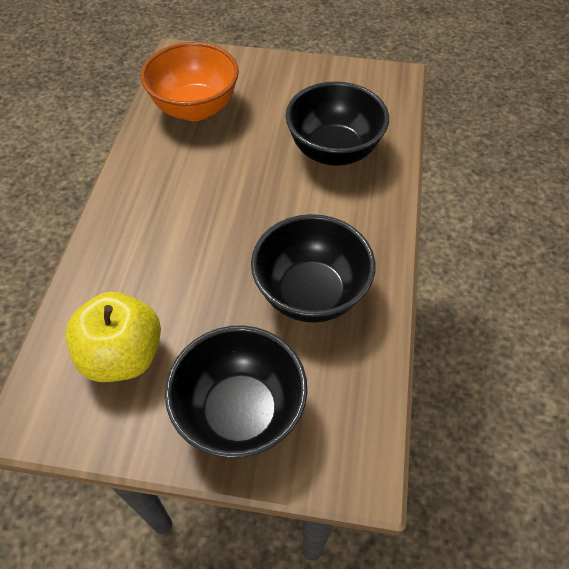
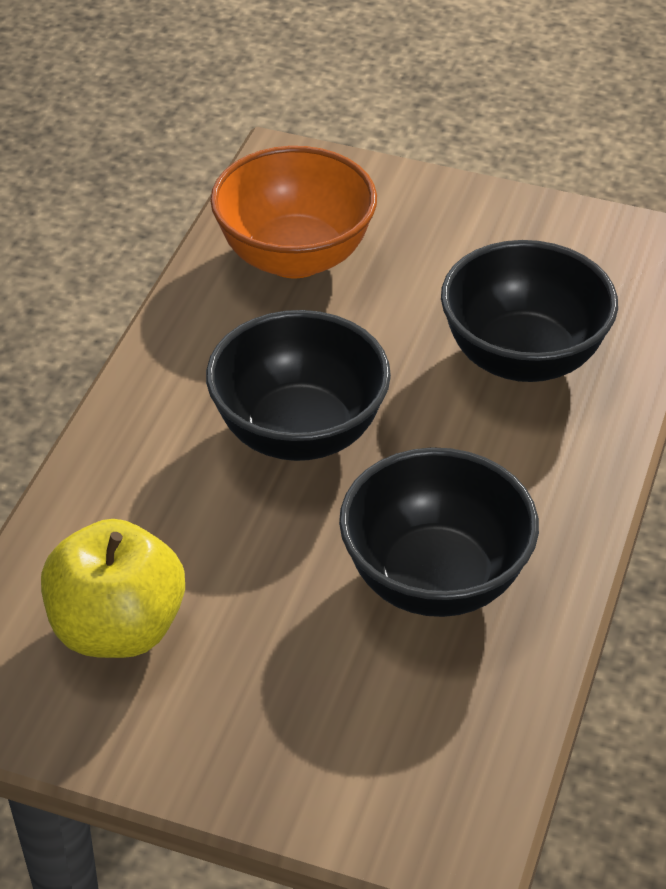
camera: 10 degrees right, 10 degrees down
(240, 412) = (288, 735): black bowl -> black bowl (299, 432)

